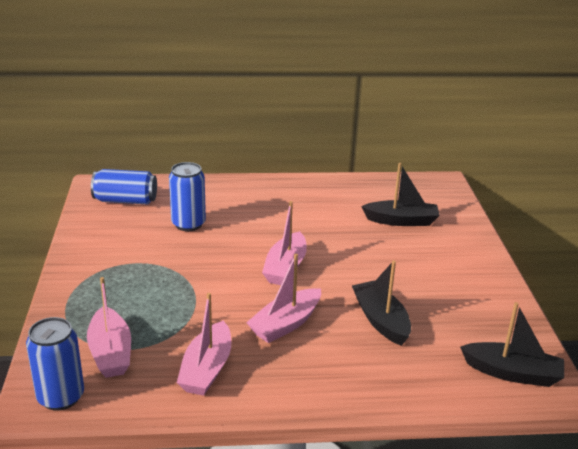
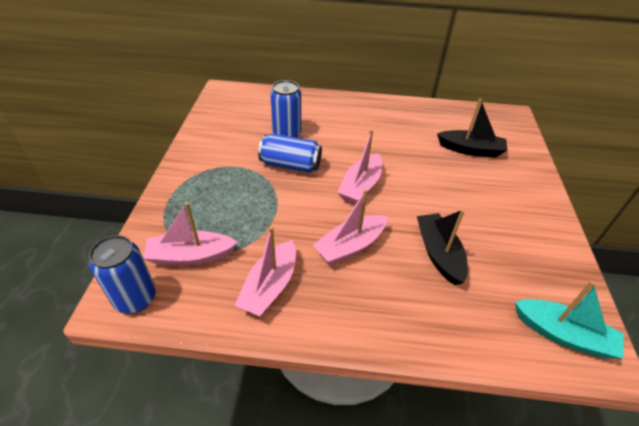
camera: 10 degrees right, 15 degrees up
(110, 352) = (191, 256): pink boat -> pink boat turned 90 degrees clockwise
(125, 201) = (241, 106): blue can -> blue can (290, 165)
(512, 373) = (563, 334): black boat -> turquoise boat

